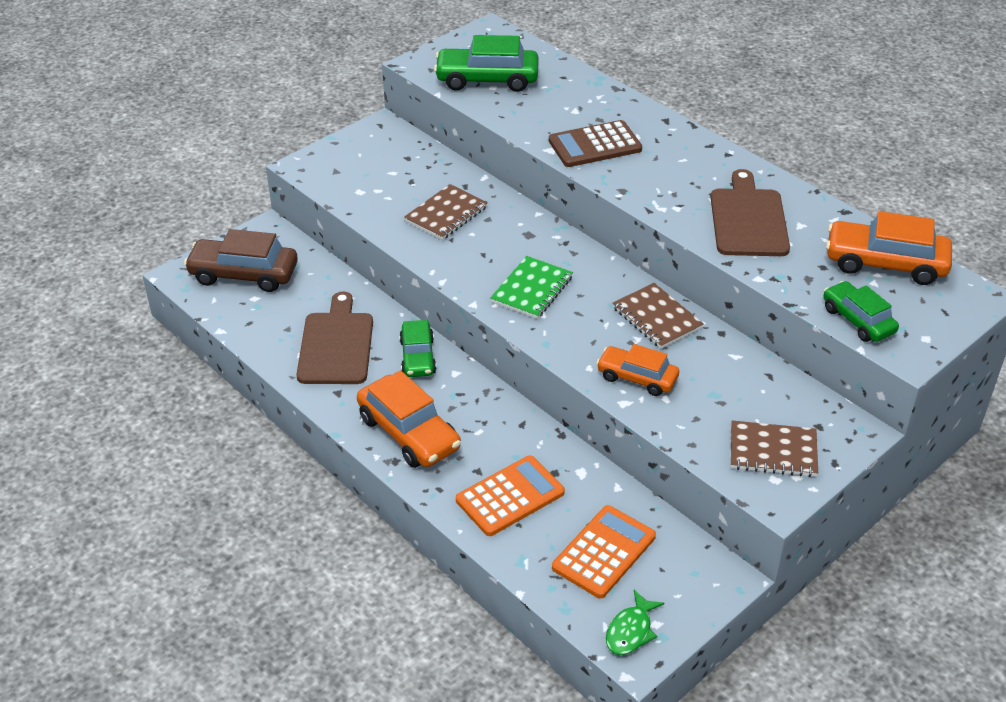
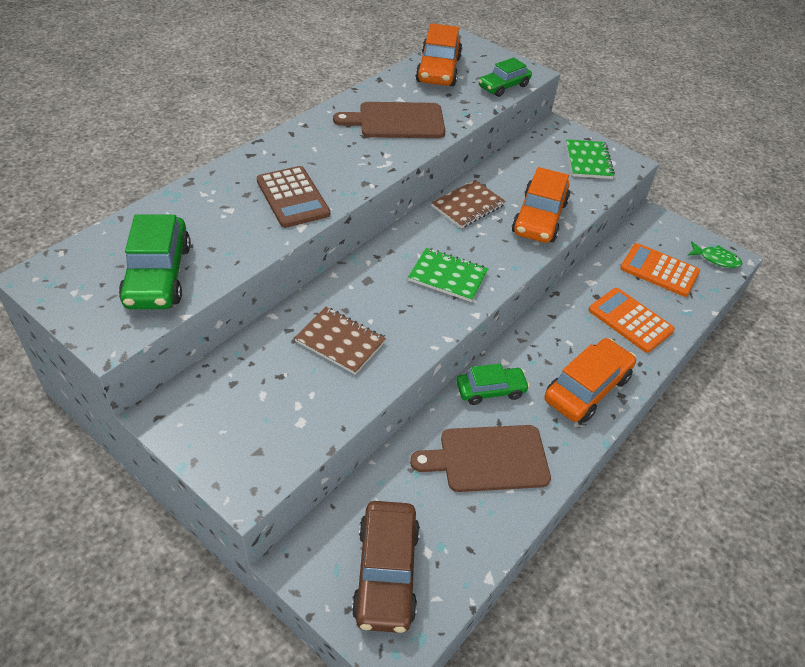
camera: 100 degrees left, 5 degrees up
(637, 378) = (539, 218): orange car -> orange car, size x1.56
(773, 451) = (588, 161): brown notebook -> green notebook

